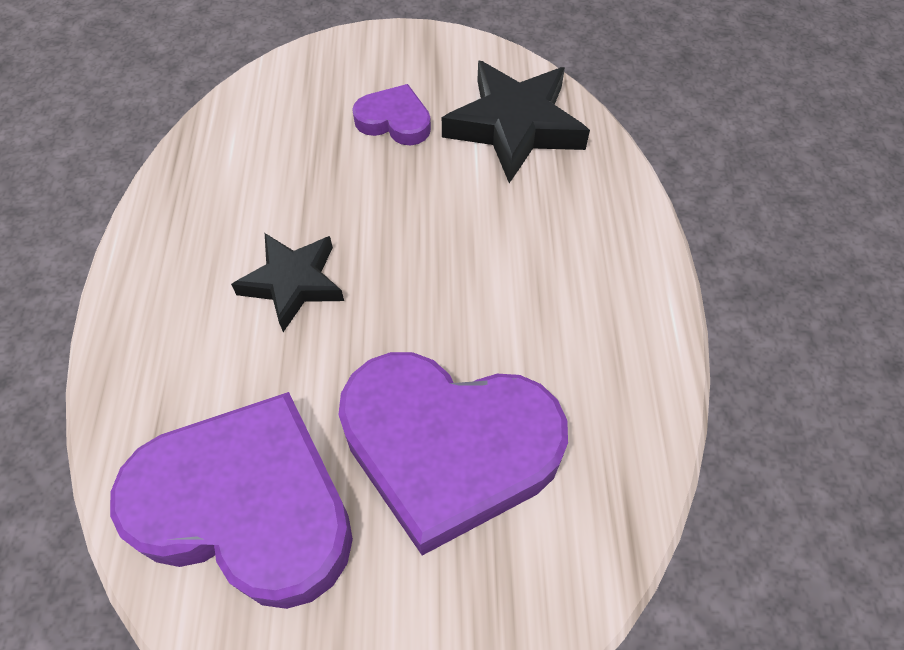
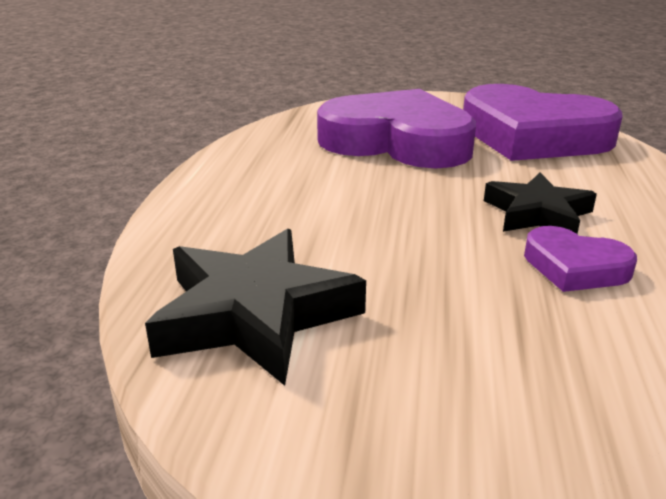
camera: 170 degrees left, 30 degrees down
(394, 121) = (434, 341): purple heart -> purple heart (574, 267)

